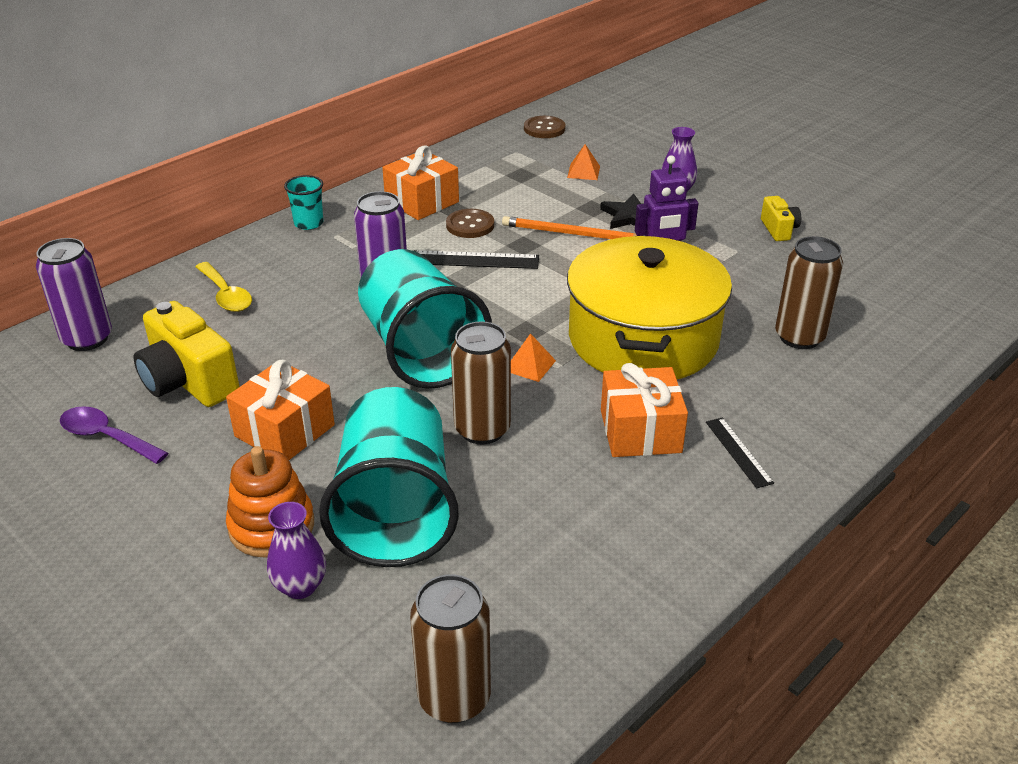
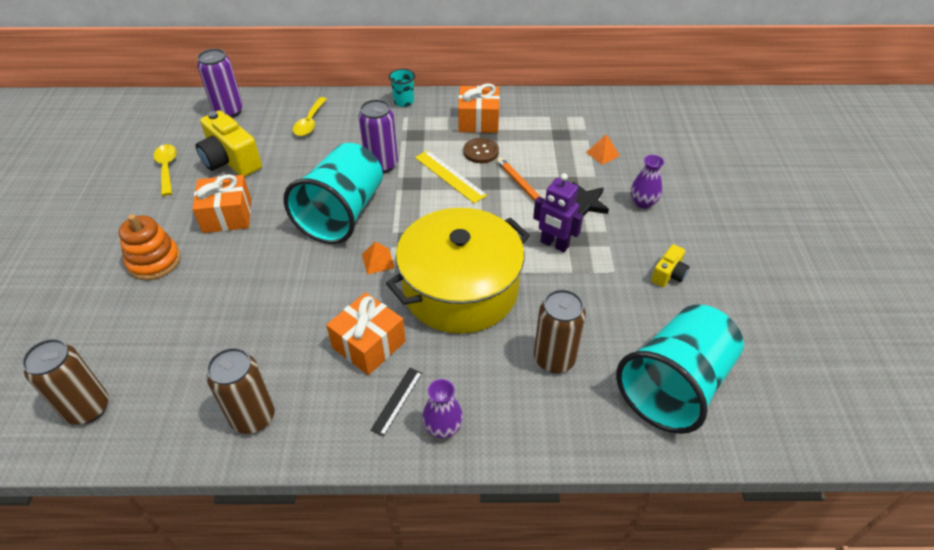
camera: 45 degrees right, 10 degrees up
(106, 437) = (167, 168): purple spoon -> yellow spoon
(188, 382) = (231, 161): yellow camera -> yellow camera turned 45 degrees counterclockwise
(300, 586) = (121, 300): purple vase -> purple vase (443, 428)
(395, 511) = (204, 294): turquoise cup -> turquoise cup (674, 386)
(475, 260) = (450, 176): black ruler -> yellow ruler
(482, 429) = (301, 281): brown can -> brown can (253, 417)
(544, 129) = (625, 109): brown button -> none

